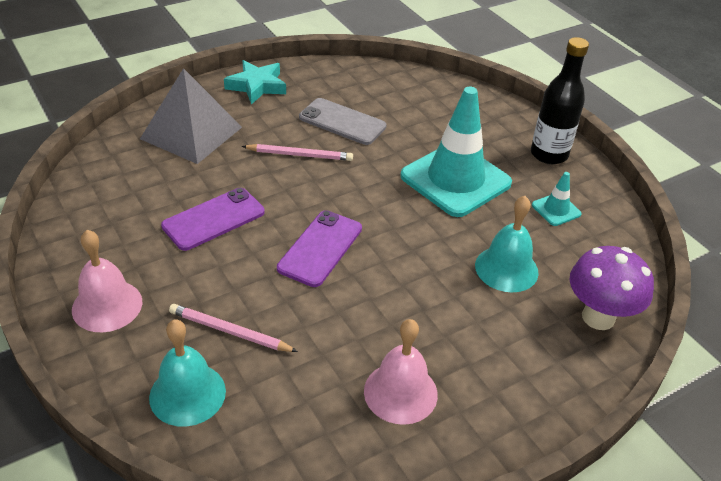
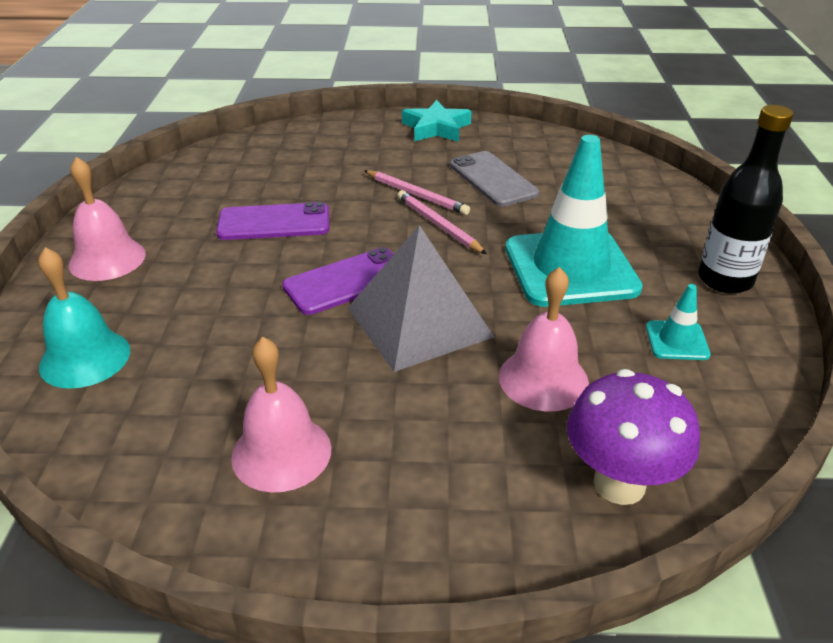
camera: 35 degrees right, 5 degrees down
(191, 133) = (332, 149): grey pyramid -> grey pyramid (418, 322)
(230, 331) = (181, 321): pink pencil -> pink pencil (438, 225)
(506, 268) = (543, 379): turquoise bell -> pink bell

